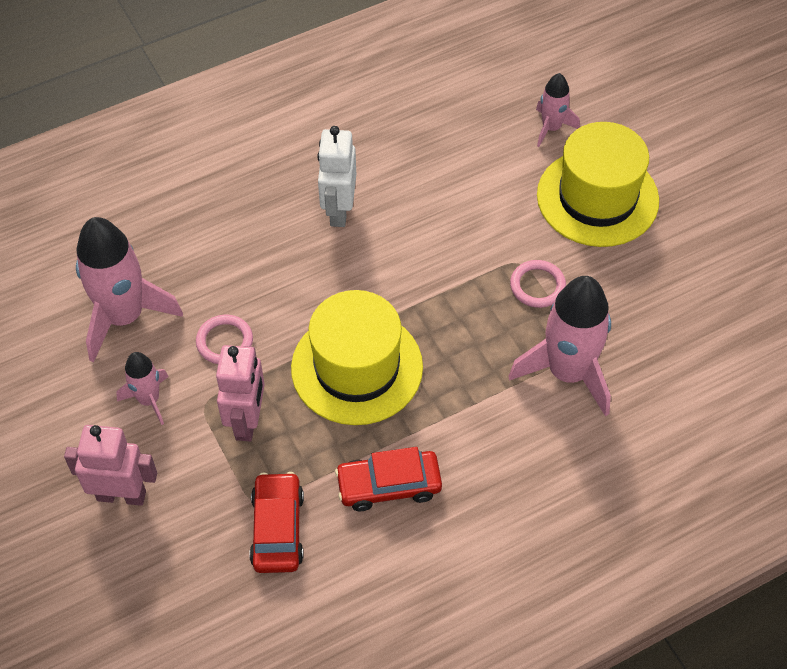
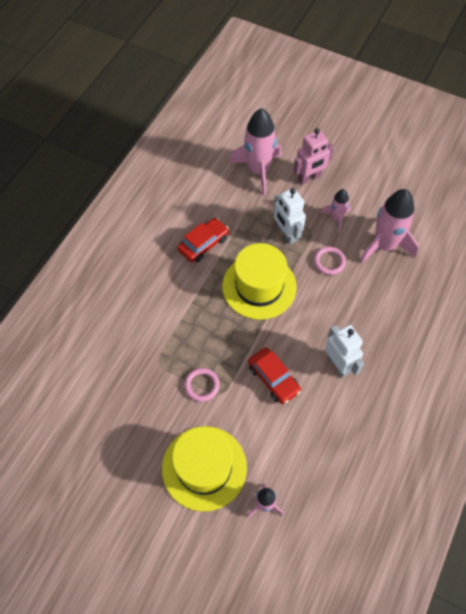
camera: 145 degrees right, 5 degrees up
(247, 421) = (286, 234): pink robot -> white robot
(277, 529) = (236, 201): red car -> red car (273, 378)
(568, 372) = (156, 345): pink rocket -> pink rocket (258, 170)

